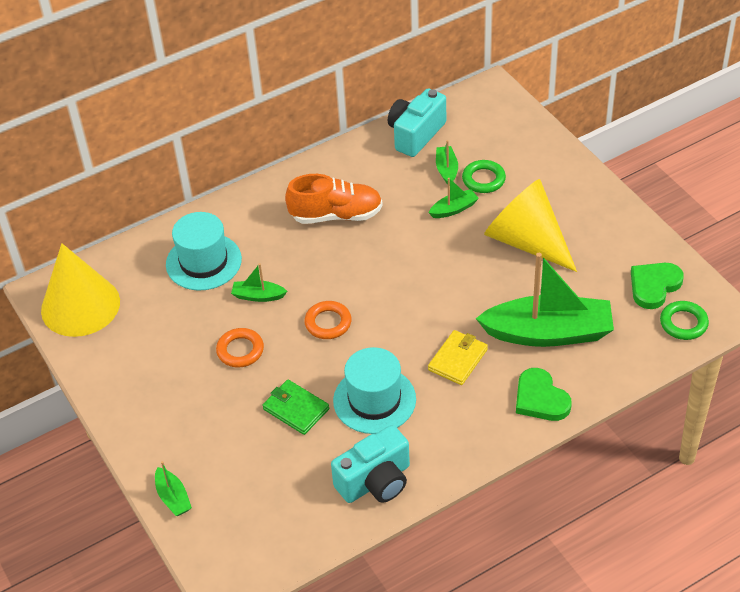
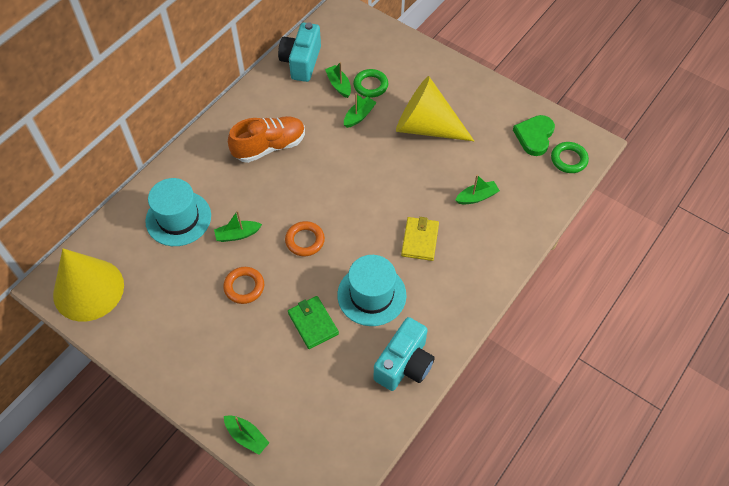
camera: 25 degrees left, 10 degrees up
(296, 409) = (313, 323): green wallet -> green wallet turned 45 degrees clockwise
(540, 399) = (496, 253): green heart -> none
(548, 333) = (476, 197): green boat -> green boat, size x0.43

